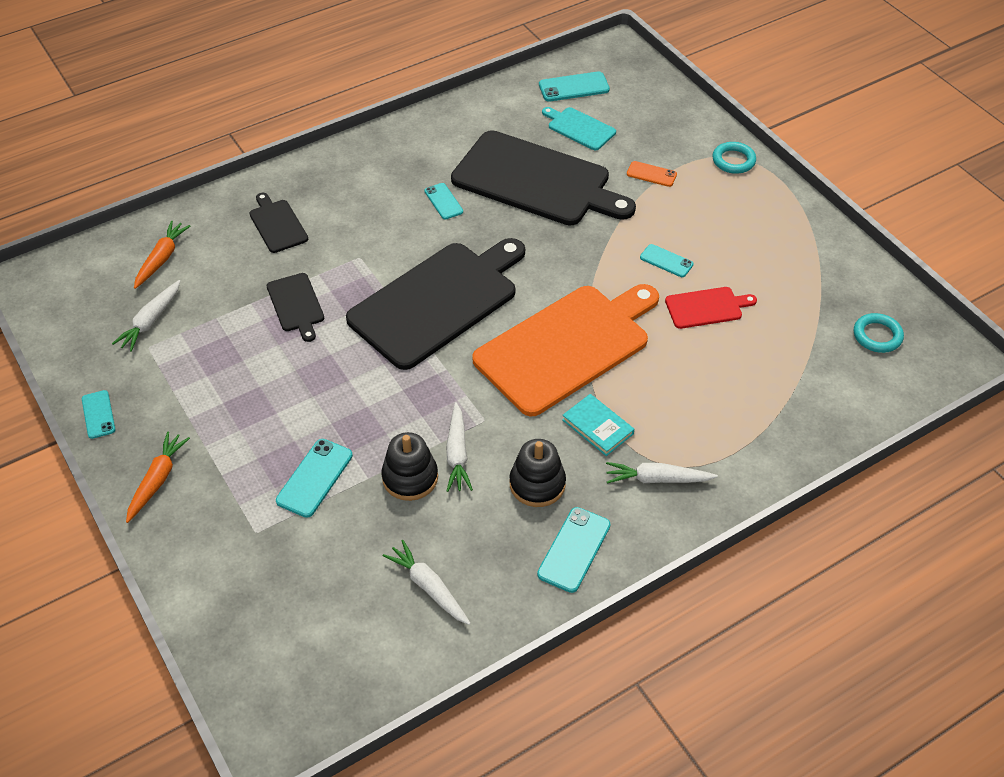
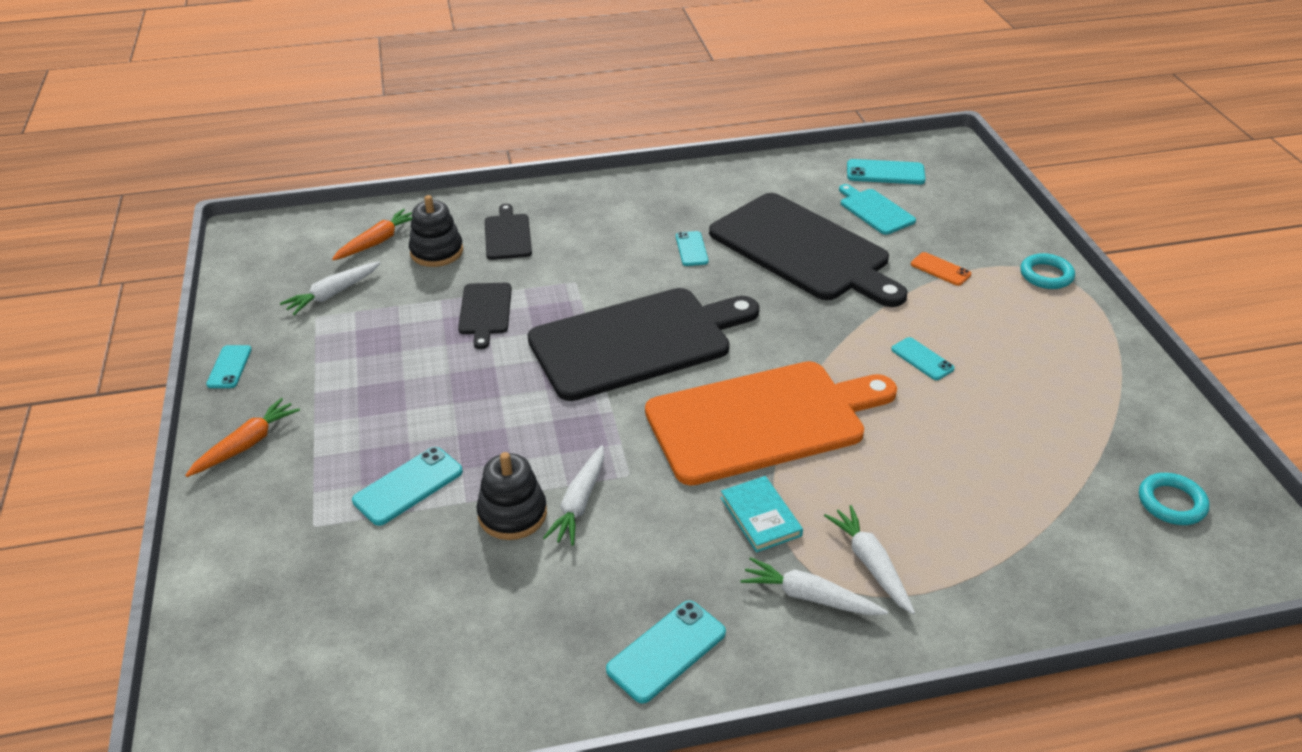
camera: 20 degrees right, 10 degrees down
(429, 587) = (469, 643): white carrot -> white carrot (870, 564)
(537, 484) = (657, 561): black stacking toy -> black stacking toy (436, 252)
(706, 307) = (952, 419): red cutting board -> none

